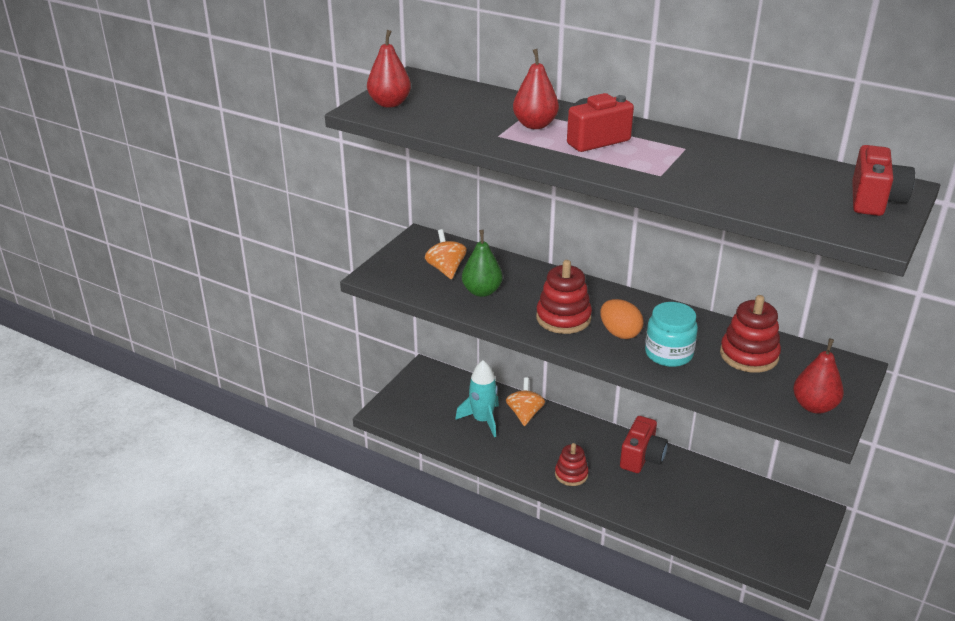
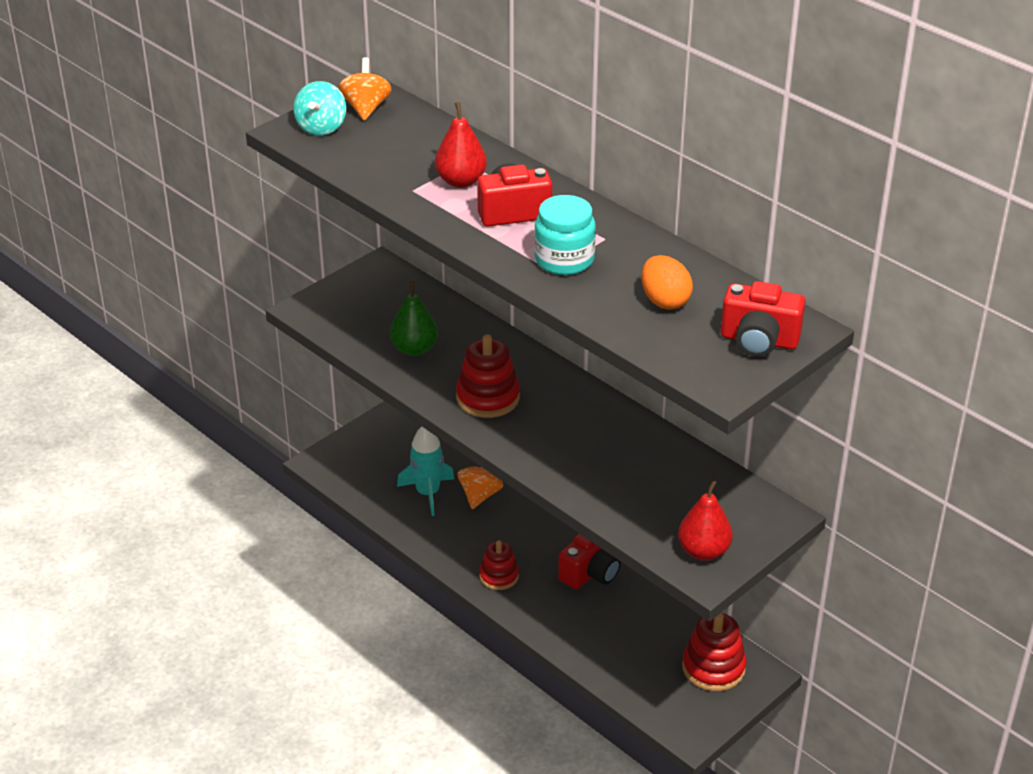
camera: 15 degrees right, 5 degrees up
(389, 104) = (321, 127): red pear -> turquoise spinning top
(446, 269) = (388, 314): orange spinning top -> orange spinning top (366, 108)
(619, 333) = (540, 427): orange egg -> orange egg (664, 301)
(668, 354) = (580, 461): turquoise jar -> turquoise jar (564, 260)
(749, 355) = (670, 479): red stacking toy -> red stacking toy (713, 668)
(875, 200) = (759, 341): red camera -> red camera turned 75 degrees clockwise

